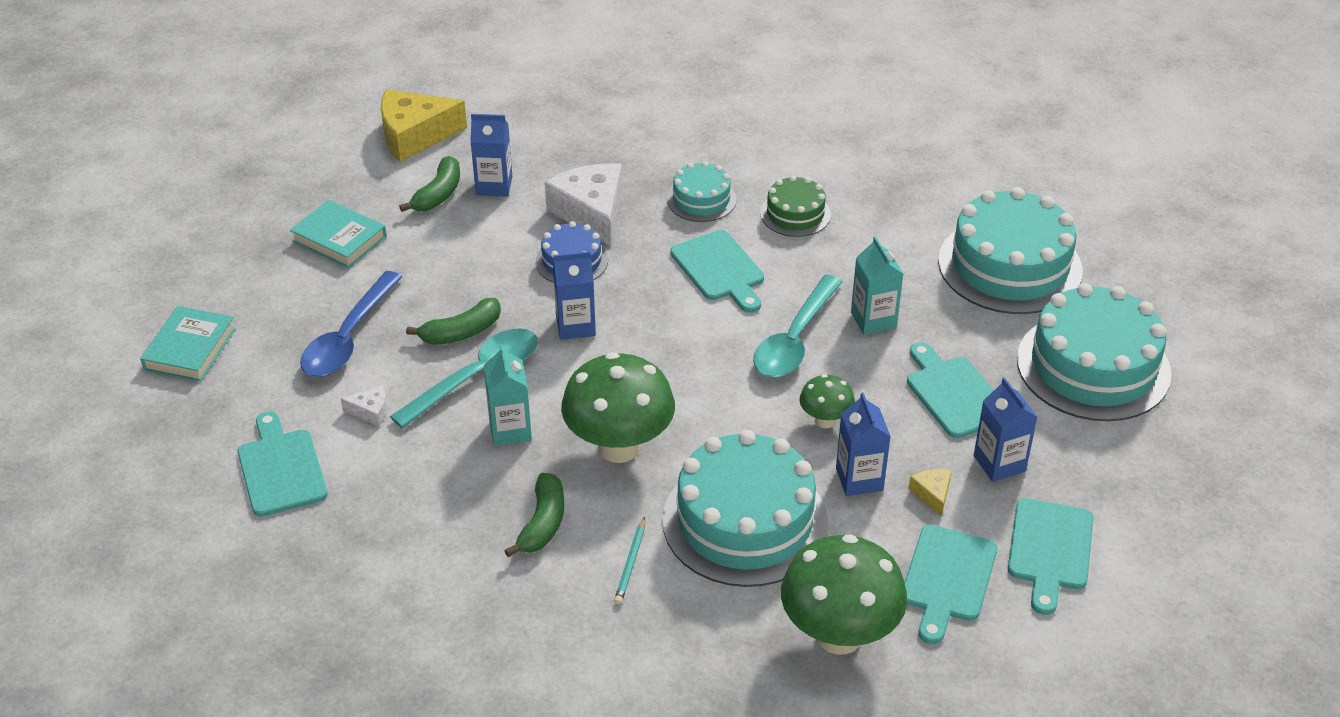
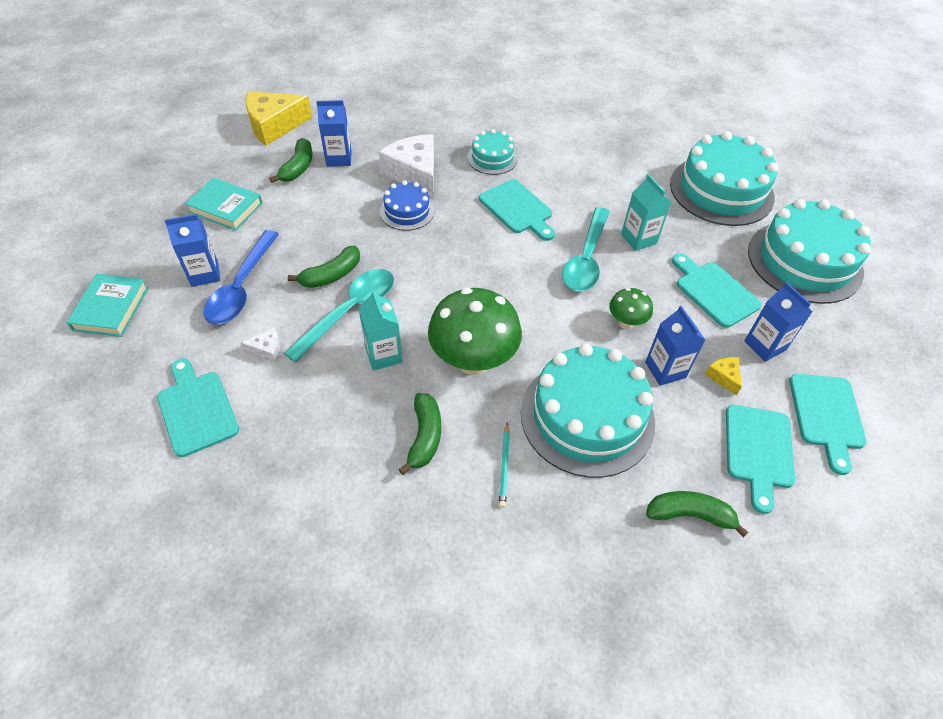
camera: 10 degrees left, 10 degrees up
(575, 326) = (419, 262): blue carton -> blue carton (204, 274)
(795, 214) = (561, 164): green cake -> none
(839, 635) = (689, 515): green mushroom -> green banana

